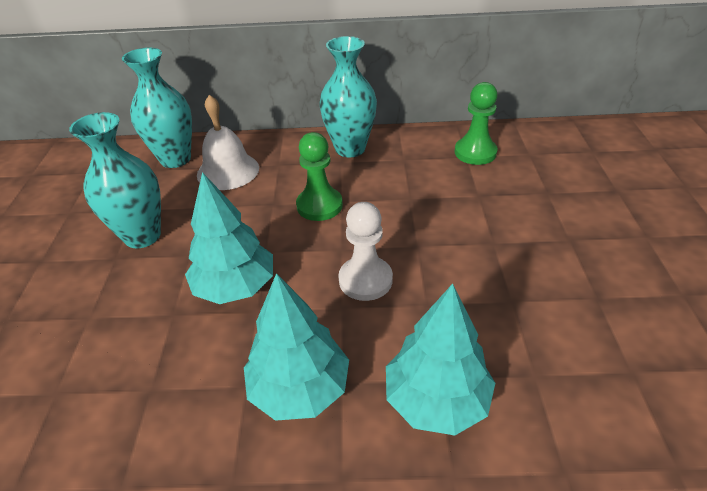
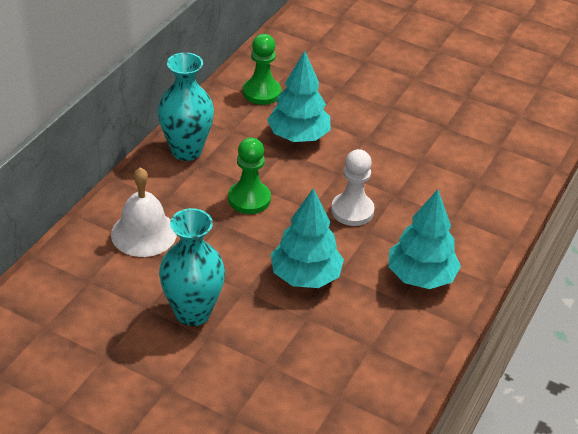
camera: 65 degrees left, 0 degrees up
(175, 159) = (85, 261): turquoise vase -> none
(436, 399) = (467, 225): turquoise tree -> turquoise tree (298, 136)

